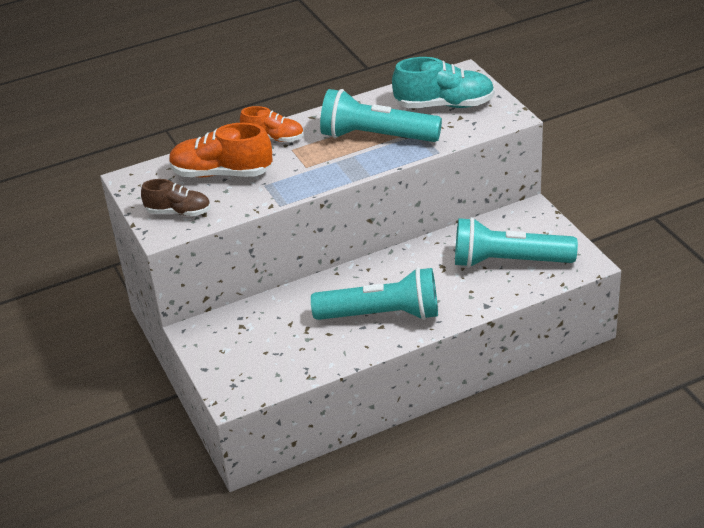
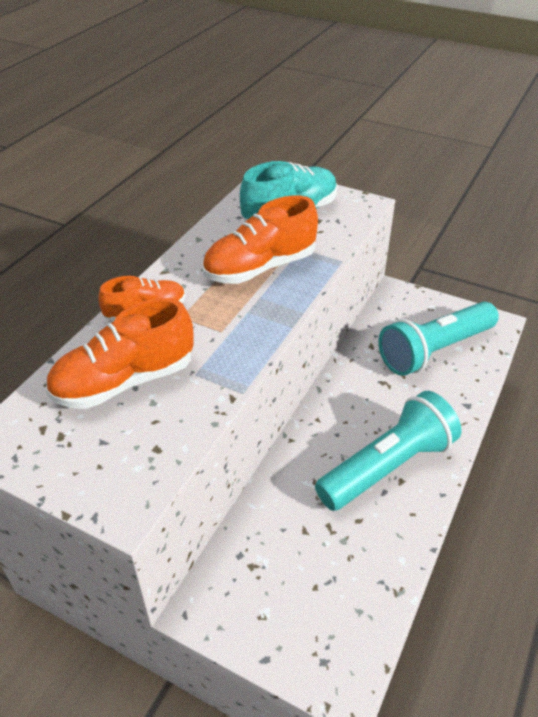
camera: 40 degrees left, 5 degrees up
(178, 212) = (118, 462): brown shoe -> none
(376, 136) = (260, 268): turquoise flashlight -> orange shoe

